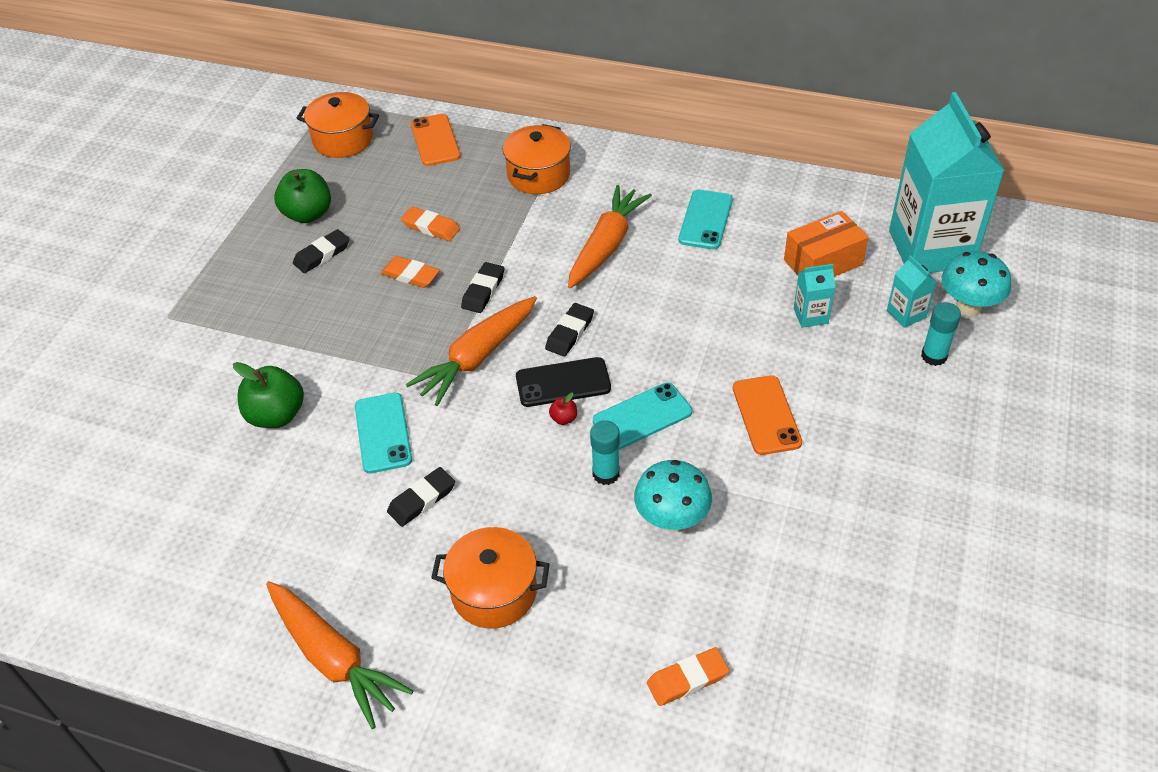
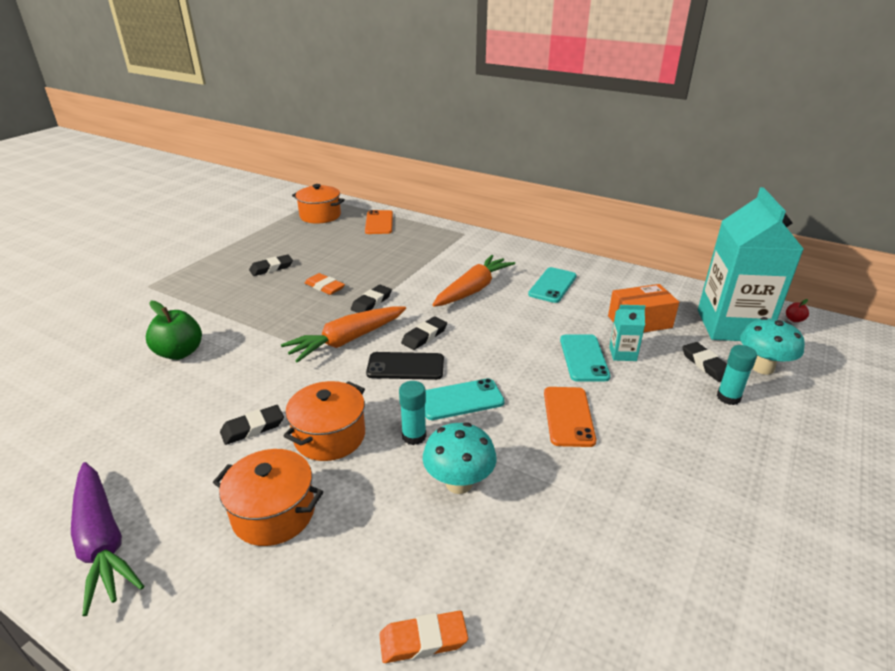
camera: 10 degrees right, 15 degrees down
(308, 214) = (275, 247): green apple -> none
(333, 658) = (102, 541): orange carrot -> purple carrot
(383, 433) = (250, 377): turquoise phone -> turquoise phone (583, 358)
(431, 227) = (353, 264): orange eraser -> none
(538, 175) = (440, 247): orange pot -> orange pot (329, 436)
(564, 418) = (395, 390): red apple -> red apple (794, 319)
(906, 314) = (706, 364): turquoise carton -> black eraser

